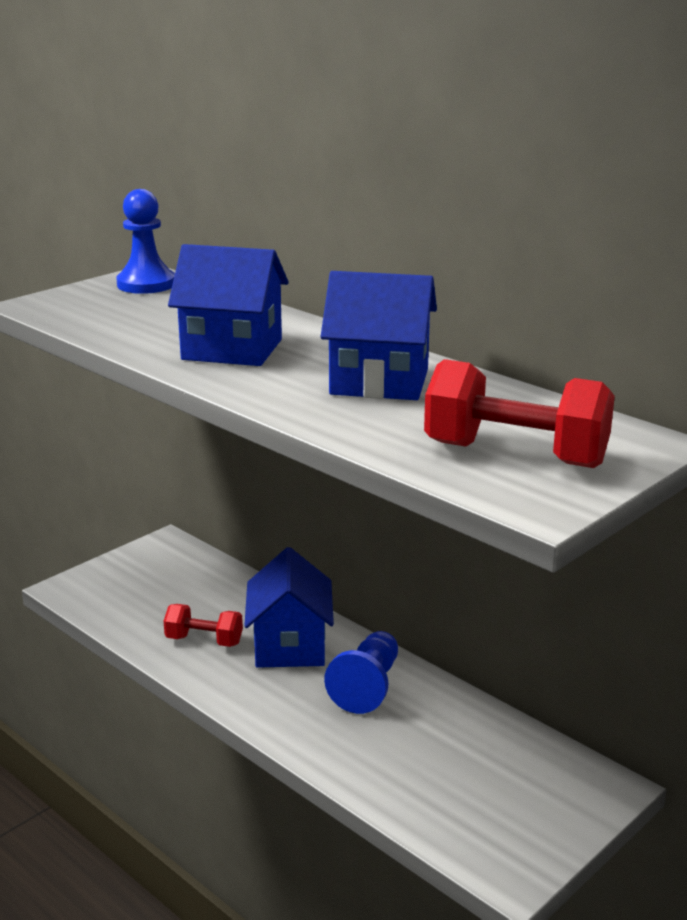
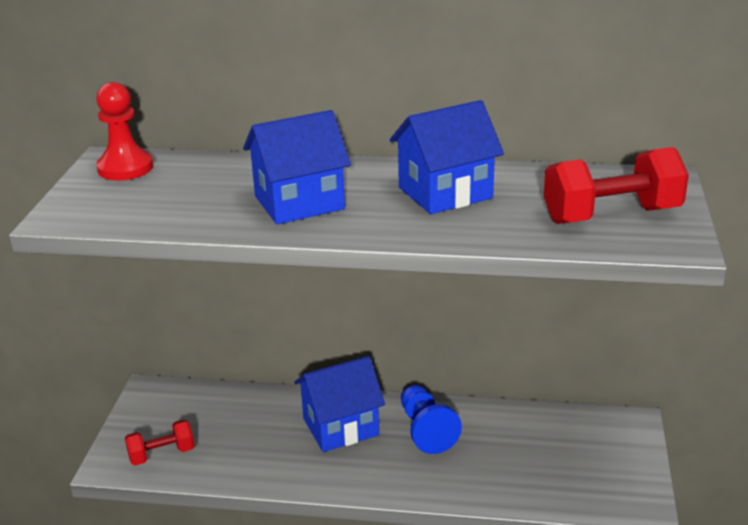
camera: 35 degrees left, 5 degrees up
(146, 284) = (125, 168): blue pawn -> red pawn
(204, 641) = (274, 453): red dumbbell -> red dumbbell (162, 455)
(290, 646) = (340, 427): blue house -> blue house turned 75 degrees counterclockwise

